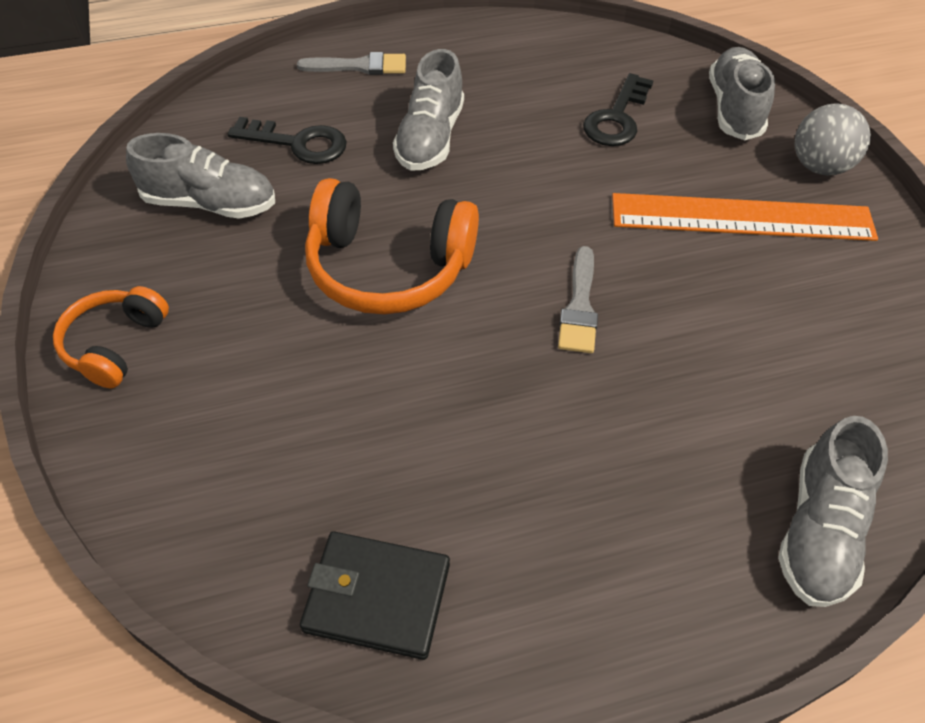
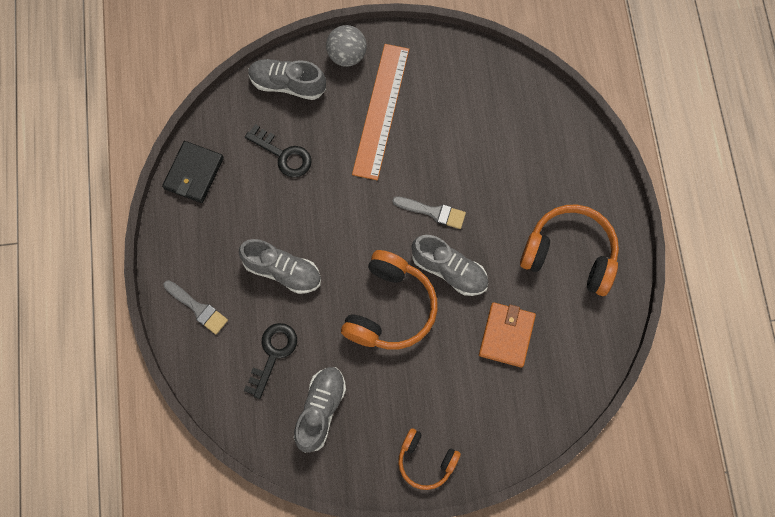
camera: 80 degrees left, 20 degrees up
(357, 446) = (506, 335): none -> orange wallet
(359, 66) = (198, 308): grey brush -> grey brush turned 120 degrees clockwise
(377, 597) = (584, 333): black wallet -> black wallet (194, 173)
(554, 549) = (569, 254): none -> orange headphones
(819, 530) = (572, 142): grey shoe -> grey shoe (449, 270)

